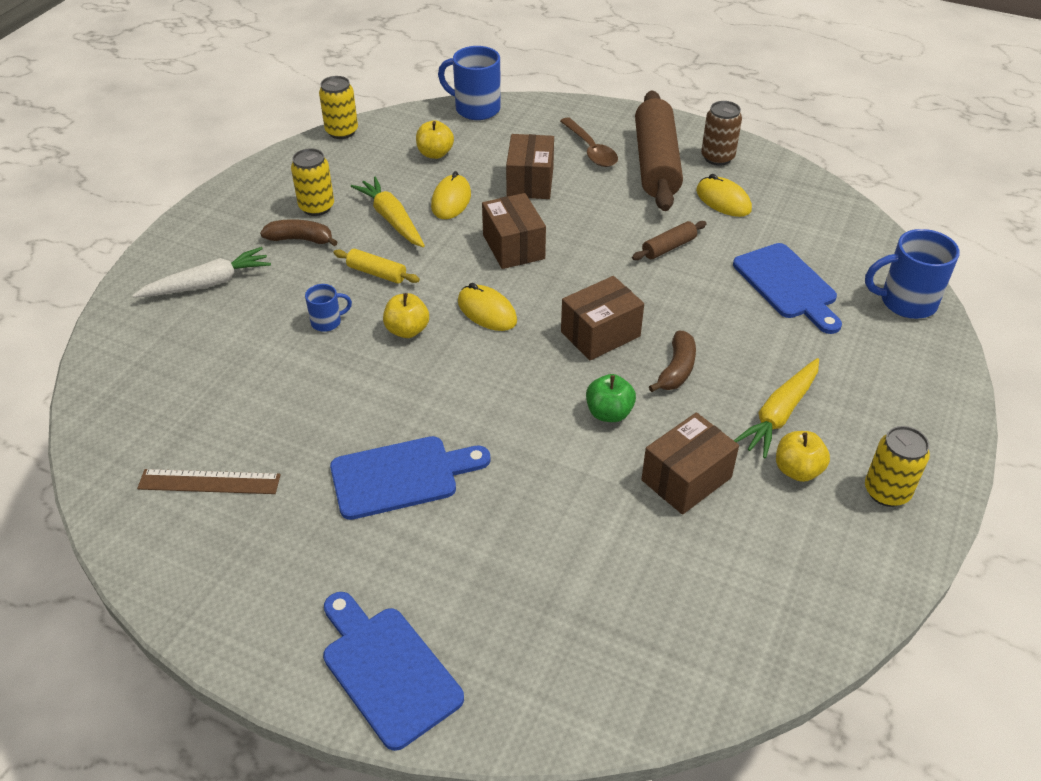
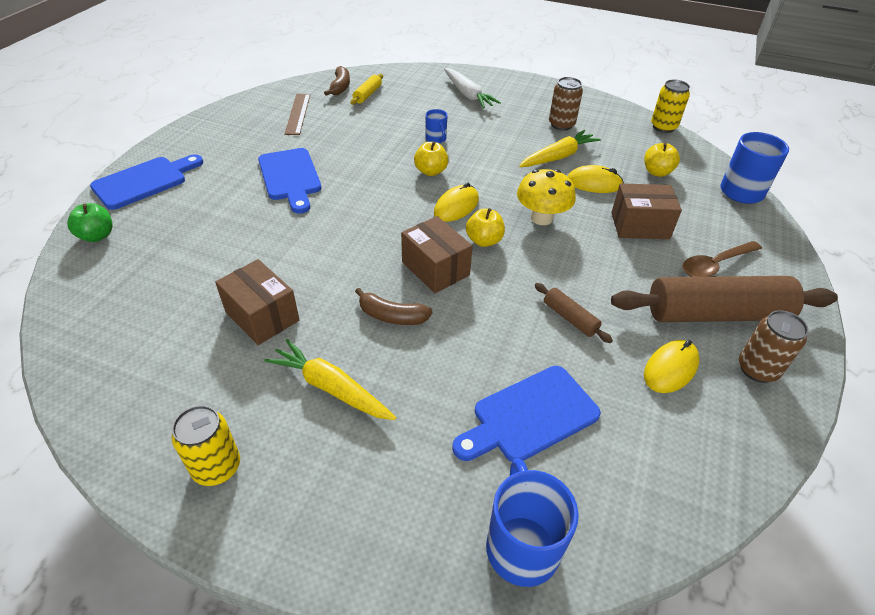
camera: 85 degrees right, 0 degrees up
(301, 239) = (522, 122): brown banana -> brown banana (340, 87)
(317, 207) = (561, 125): yellow can -> brown can
(376, 273) = (492, 154): yellow rolling pin -> yellow rolling pin (367, 94)
(513, 247) = (541, 218): brown box -> yellow mushroom
(609, 413) = (340, 272): green apple -> green apple (97, 236)
(797, 470) = (258, 394): yellow apple -> yellow apple (484, 241)

